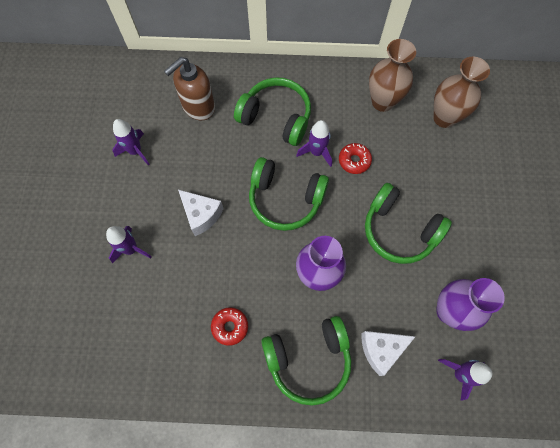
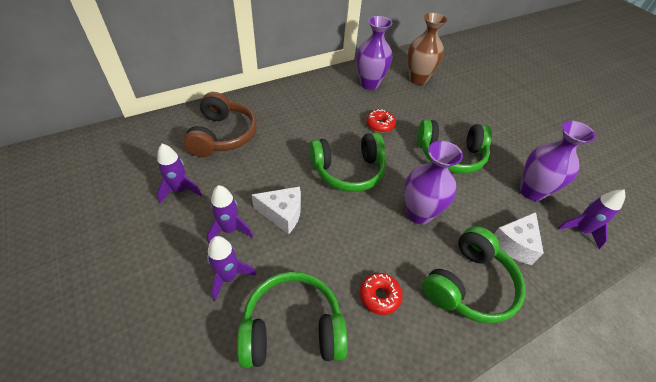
camera: 35 degrees left, 20 degrees down
(198, 107) = (222, 135): brown soap dispenser -> brown headphones
(276, 118) = (297, 119): green headphones -> green headphones (292, 328)
(316, 152) = (347, 130): purple rocket -> purple rocket (230, 229)
(382, 102) = (369, 84): brown vase -> purple vase

